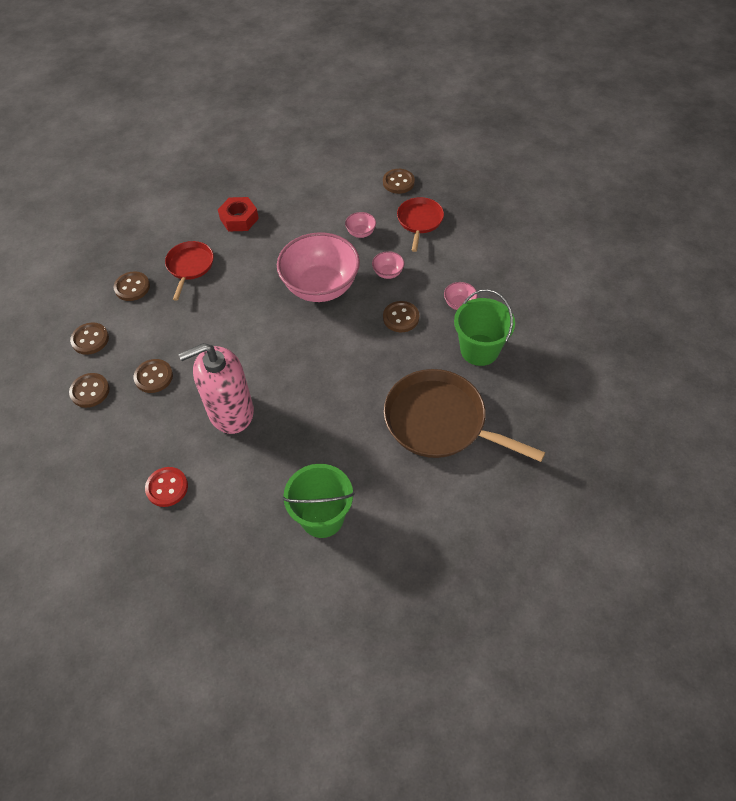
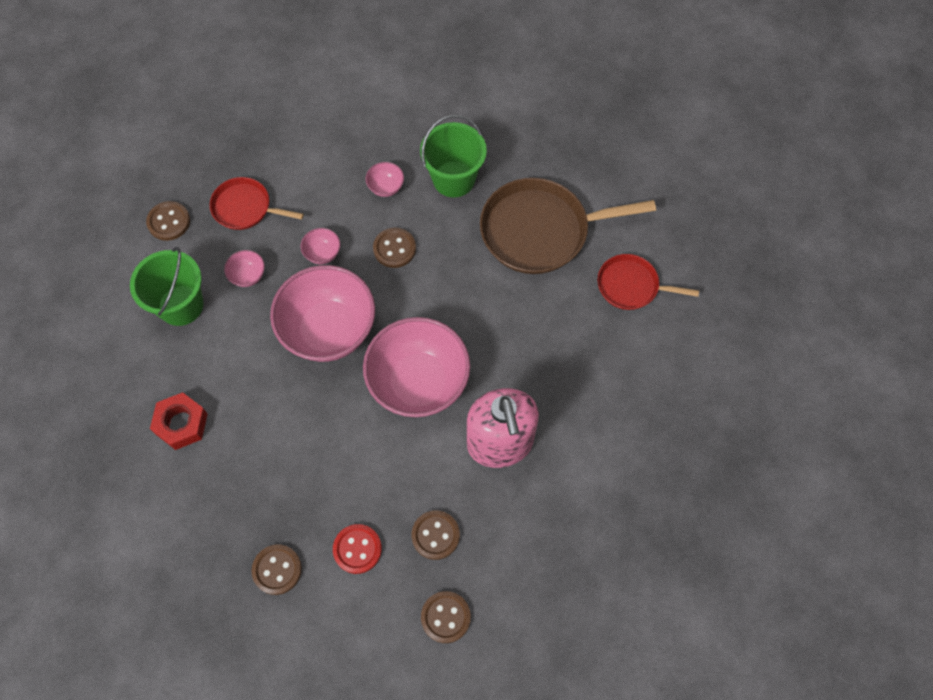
camera: 85 degrees left, 10 degrees up
(90, 339) = (359, 623): brown button -> none
(167, 487) = (594, 515): red button -> red button (357, 549)
(190, 266) = (255, 491): red pan -> red pan (631, 286)
(281, 350) = (418, 382): none -> pink bowl
(322, 517) = (642, 355): green bucket -> green bucket (181, 305)
(439, 421) = (540, 231): brown pan -> brown pan turned 45 degrees clockwise

